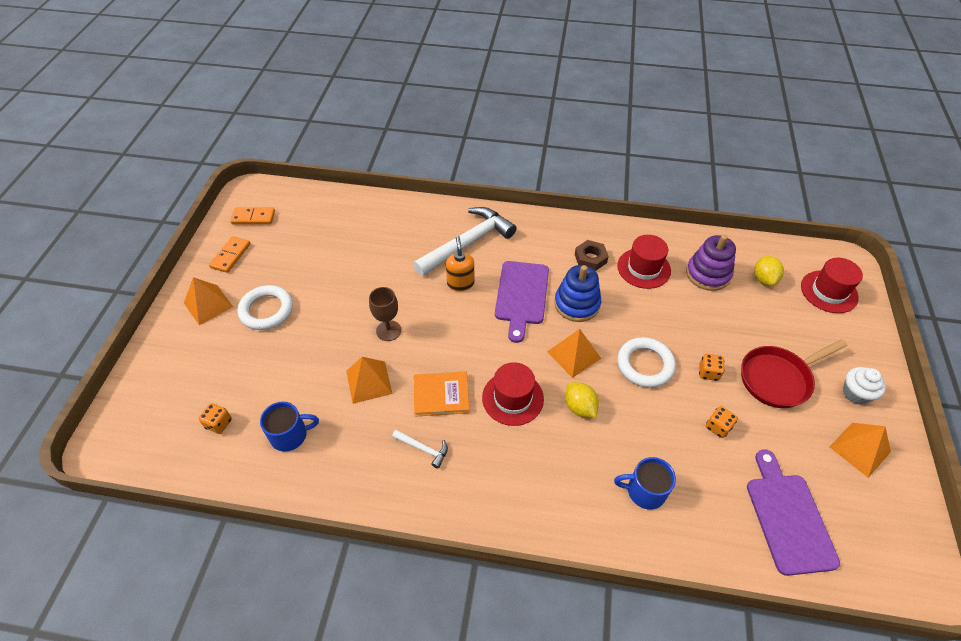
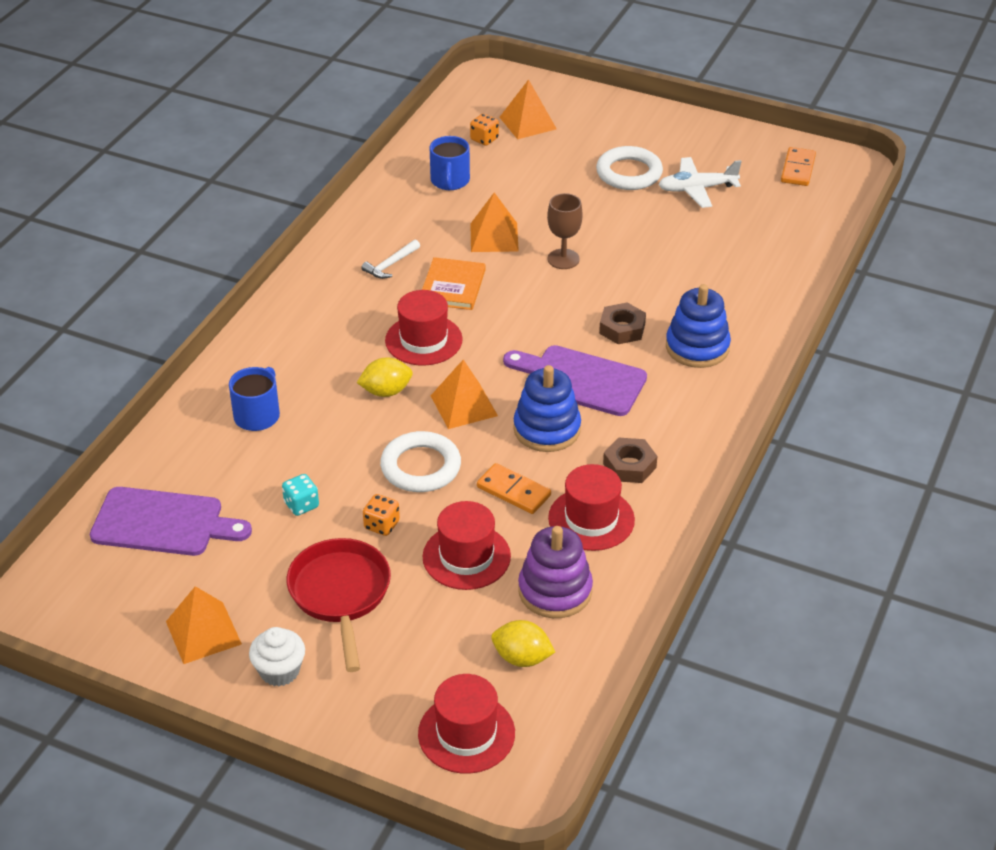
camera: 105 degrees right, 10 degrees down
(208, 304) = (652, 134): orange pyramid -> orange pyramid (527, 123)
(230, 256) = (729, 150): orange domino -> orange domino (513, 491)
(284, 267) = (697, 189): none -> white plane
(460, 283) = (622, 329): orange soap dispenser -> brown nut
(467, 243) = (697, 347): white hammer -> blue stacking toy
(707, 321) = (466, 557): none -> red hat
(718, 427) = (301, 505): orange dice -> turquoise dice

